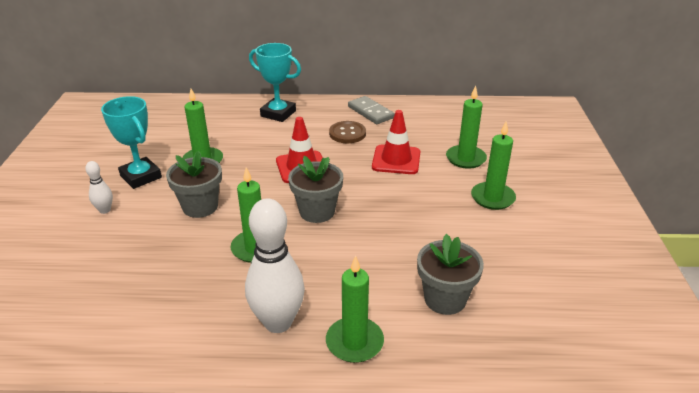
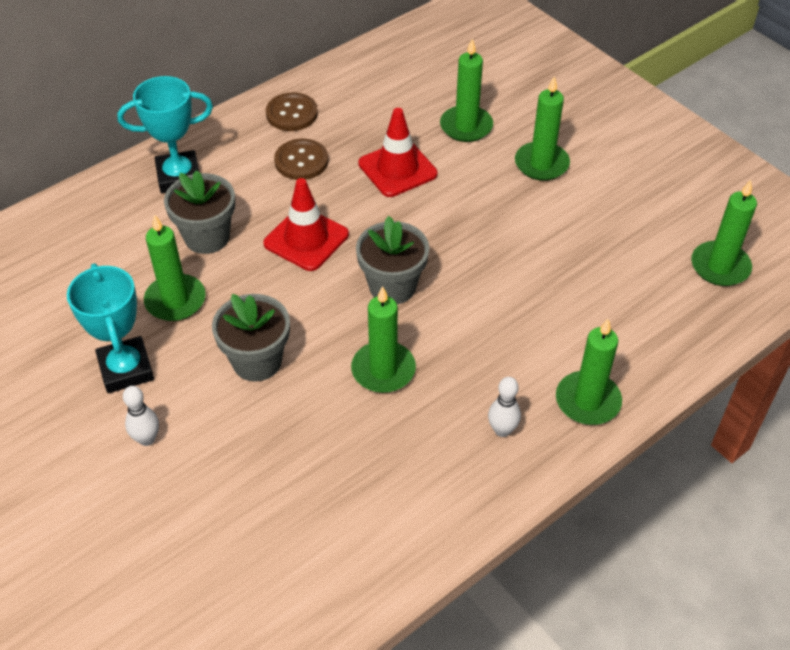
camera: 40 degrees left, 15 degrees up
(141, 176) = (126, 369): turquoise trophy -> turquoise trophy turned 60 degrees clockwise
(278, 322) = (502, 430): white bowling pin -> white bowling pin, size x0.48
(370, 112) = (292, 113): grey domino -> brown button
(445, 299) = (614, 306): grey flower pot -> grey flower pot (207, 237)
(561, 321) = (720, 266): none -> green candle

